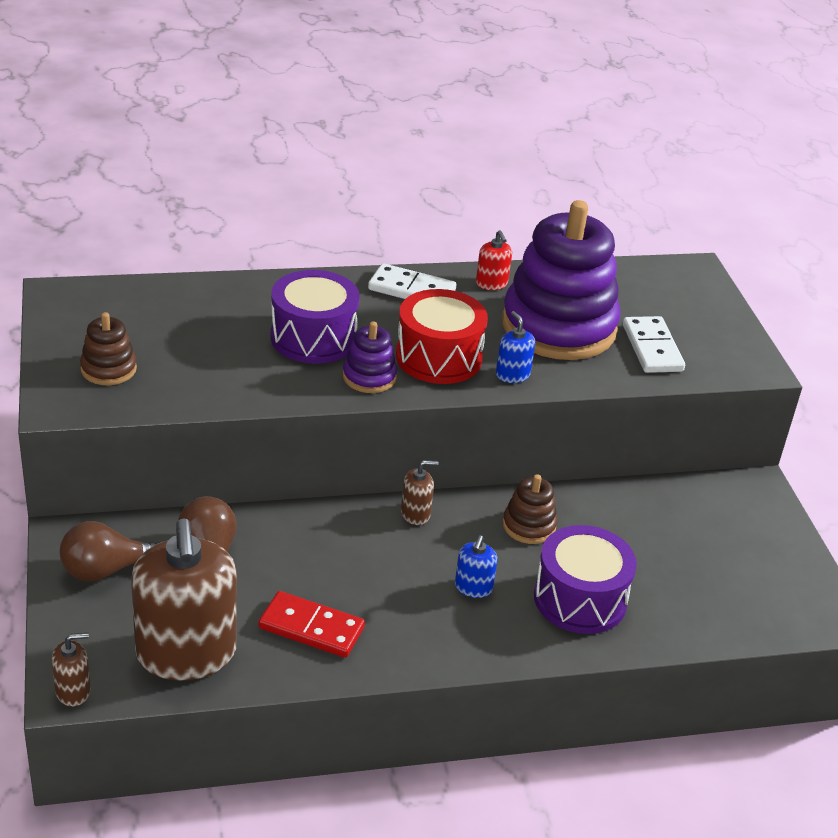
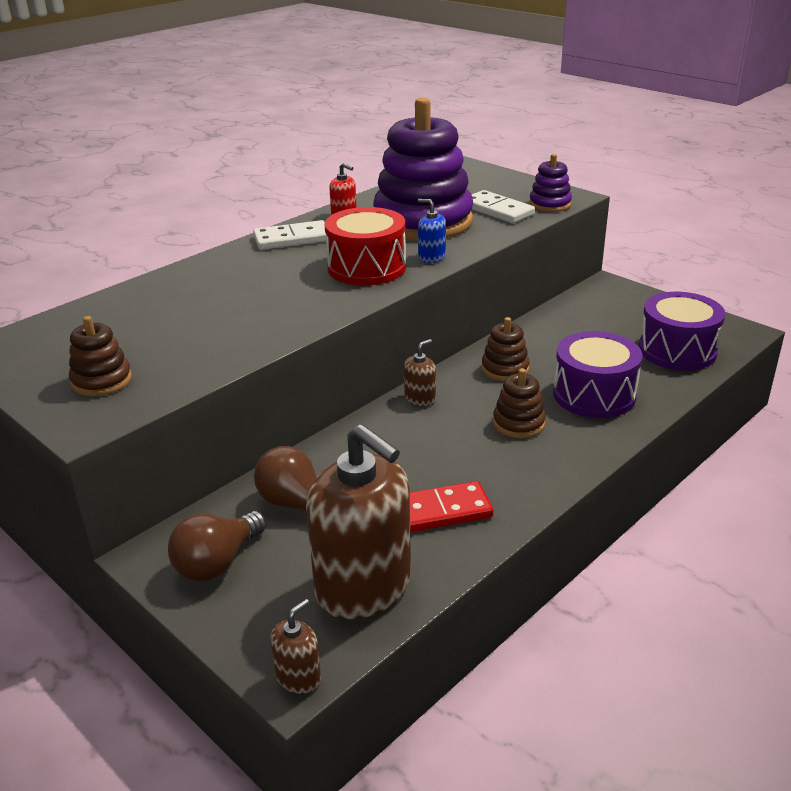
camera: 30 degrees left, 5 degrees down
(313, 338) = (256, 292): purple drum -> purple drum (677, 350)
(369, 377) = (332, 298): purple stacking toy -> purple stacking toy (550, 204)
(473, 587) = (518, 423): blue soap dispenser -> brown stacking toy

